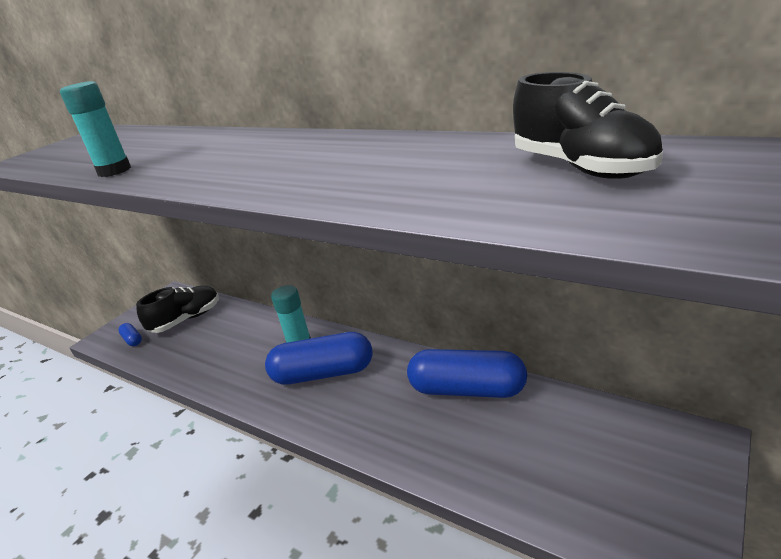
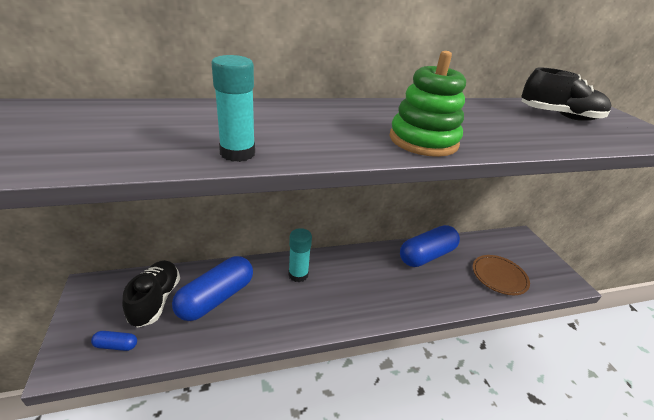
camera: 55 degrees left, 5 degrees up
(265, 179) = (423, 141): none -> green stacking toy
(323, 373) = (342, 284): blue capsule -> blue capsule (216, 298)
(540, 470) = (499, 276): none -> brown plate

